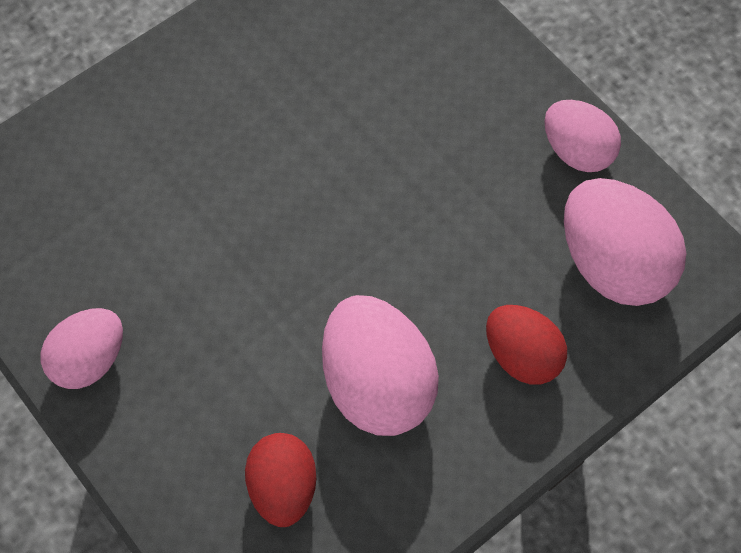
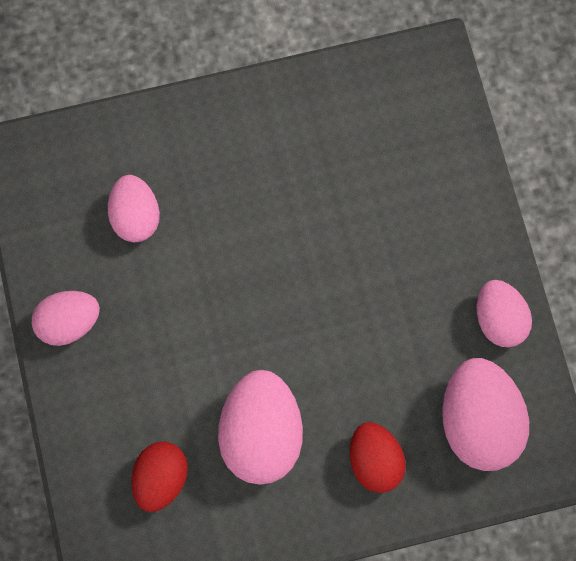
camera: 25 degrees right, 10 degrees up
(117, 212) = (136, 216): none -> pink egg

